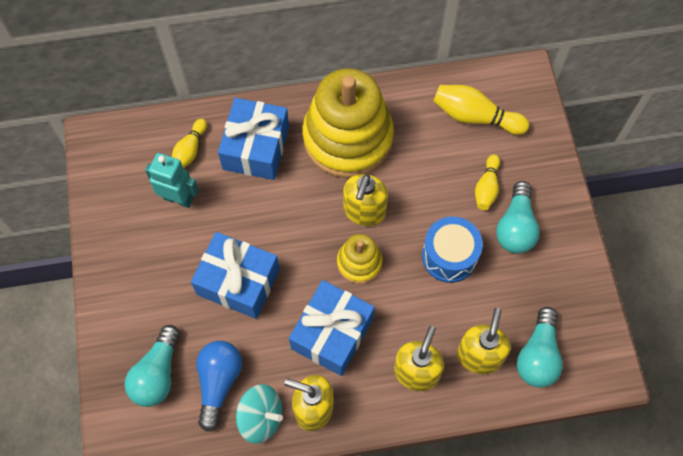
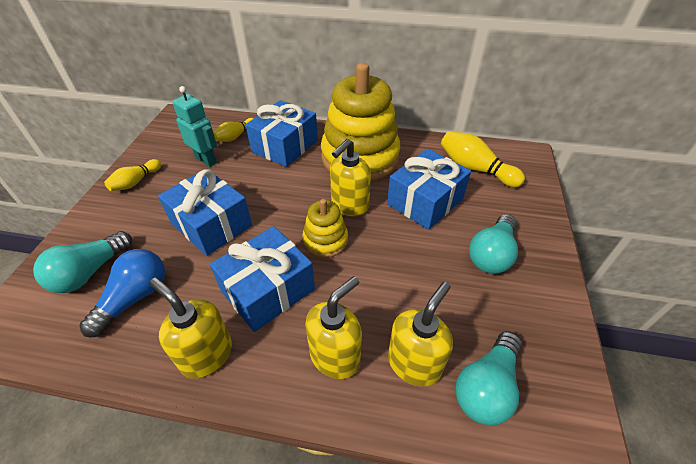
camera: 20 degrees right, 20 degrees down
(261, 417) = (149, 345): turquoise spinning top -> none
(437, 181) = (425, 201): none -> blue gift
(449, 256) = (415, 259): blue drum -> none
(486, 187) = (470, 217): yellow bowling pin -> yellow bowling pin (136, 182)

